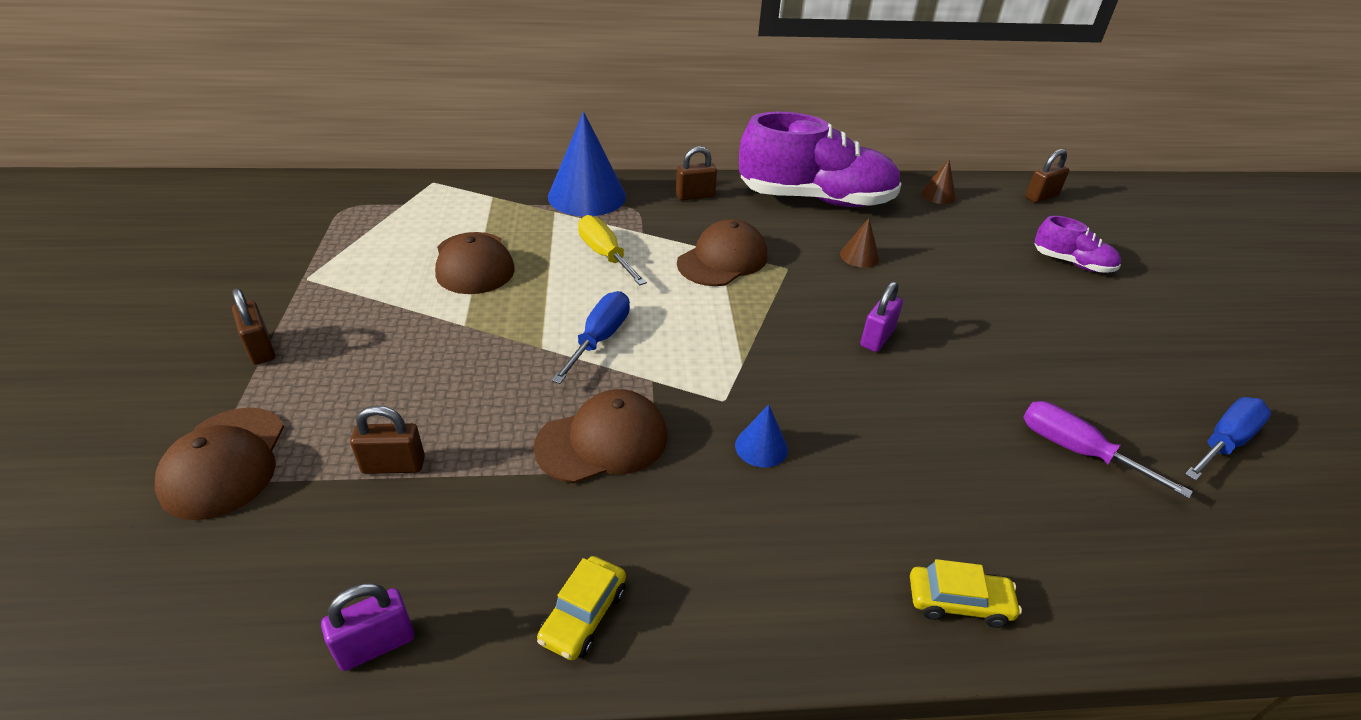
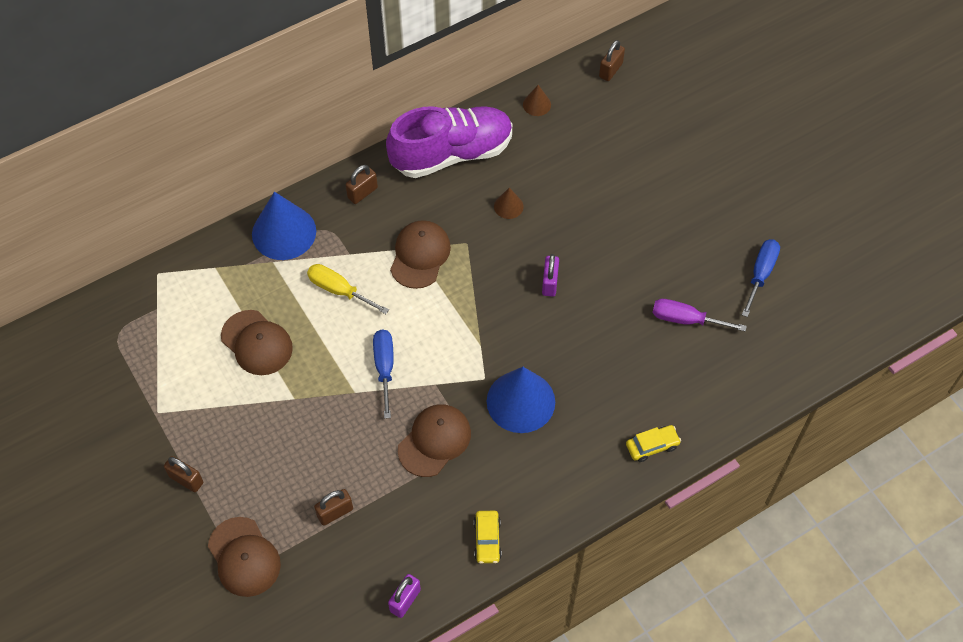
camera: 25 degrees left, 20 degrees up
(761, 447) = (520, 401): blue cone -> blue cone, size x2.15
(1072, 263) = (649, 144): purple shoe -> none

